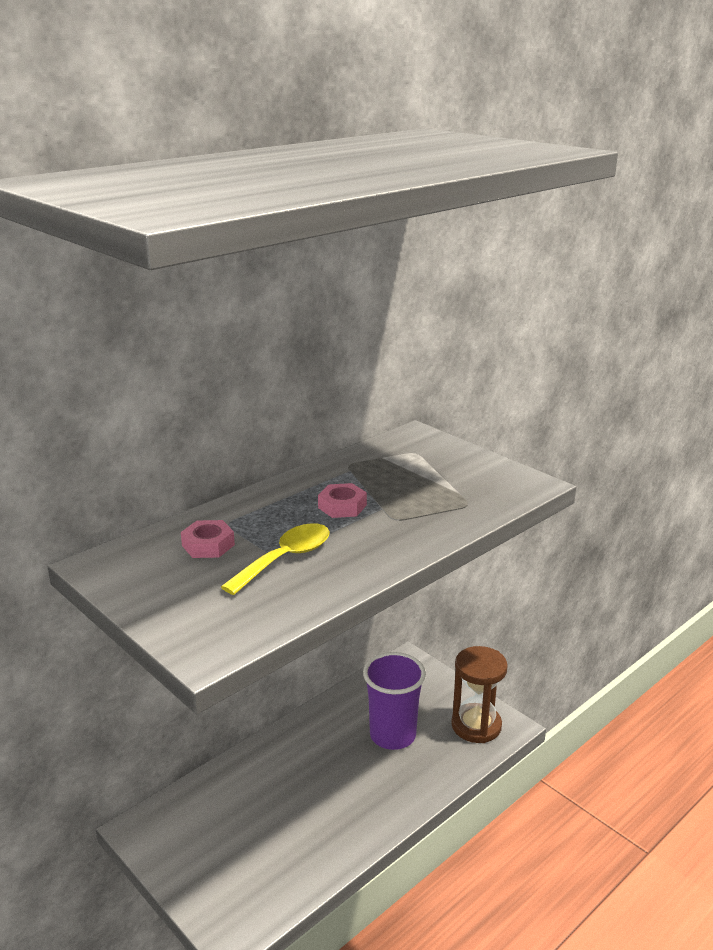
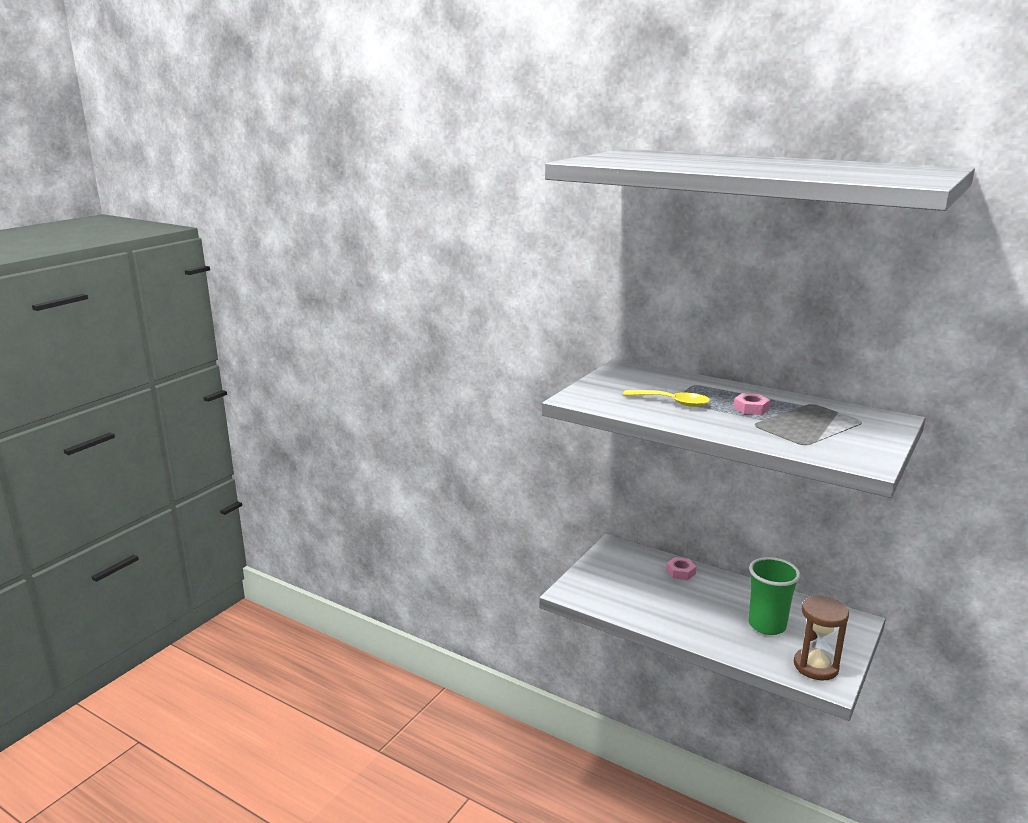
camera: 75 degrees right, 5 degrees down
(208, 545) = (666, 384): pink nut -> pink nut (680, 572)
(392, 735) = (767, 625): purple cup -> green cup

